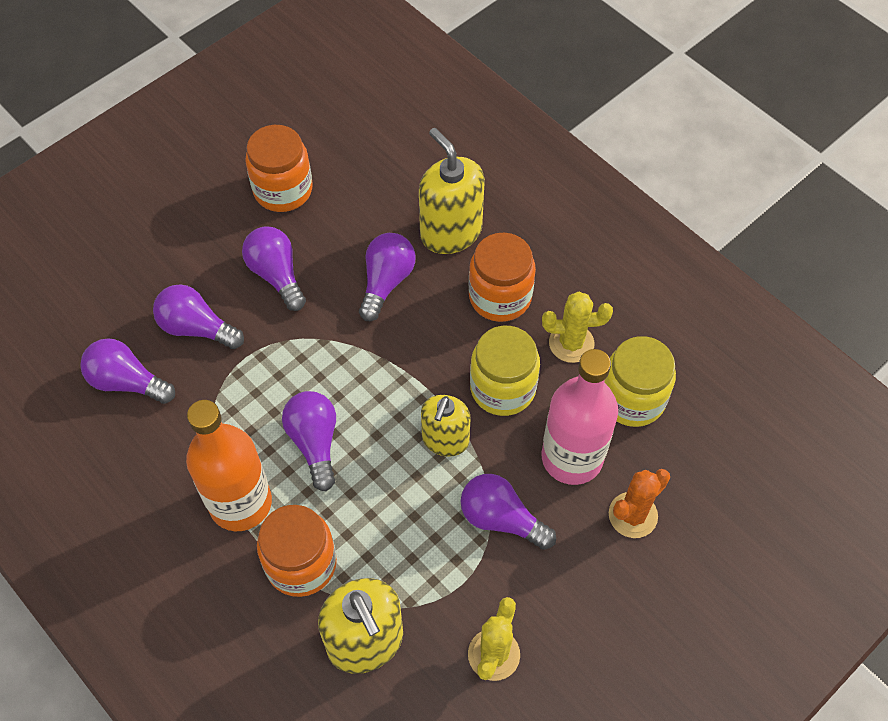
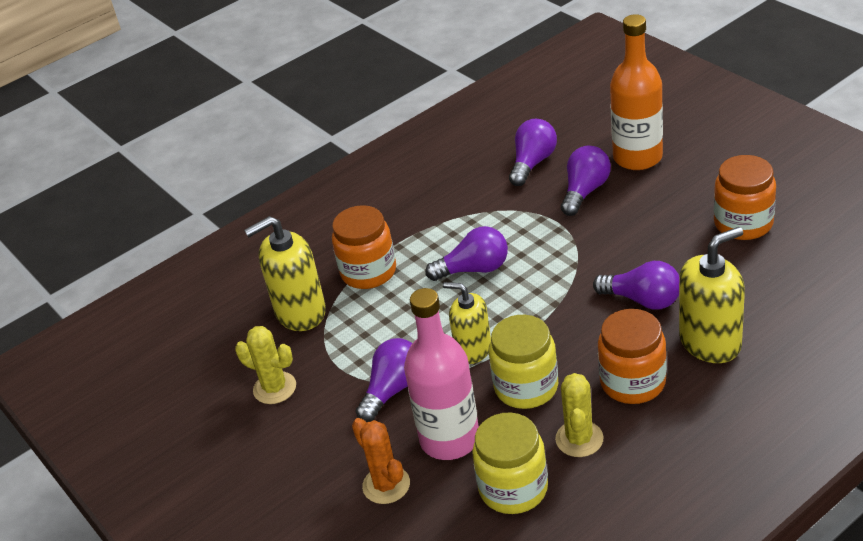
camera: 100 degrees right, 20 degrees down
(240, 503) = (423, 234): orange bottle -> orange bottle (637, 157)
(276, 275) = (644, 230): purple light bulb -> none

